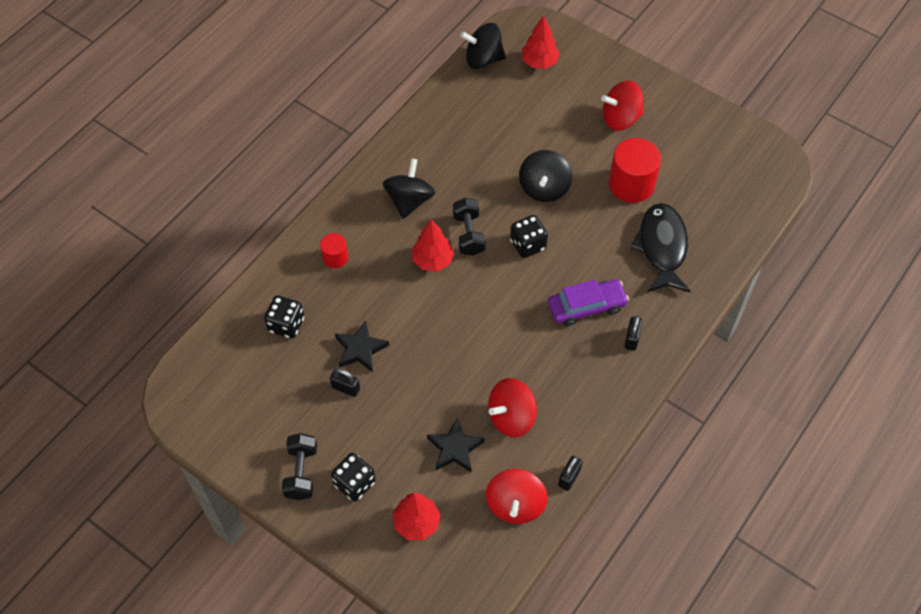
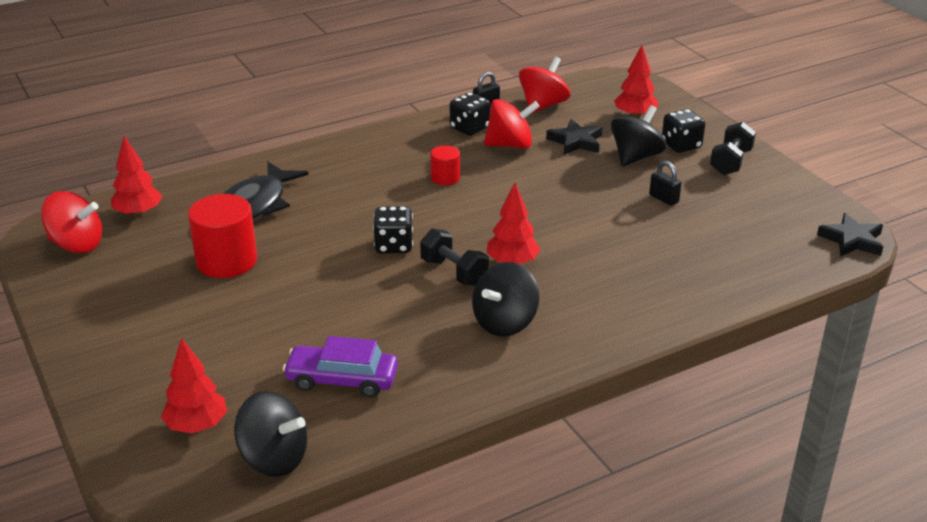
camera: 155 degrees left, 25 degrees down
(286, 325) = (712, 257): black dice -> black dice (469, 128)
(335, 257) = (629, 296): red cylinder -> red cylinder (445, 178)
(360, 349) = (635, 219): black star -> black star (852, 240)
(468, 234) = (454, 272): black dumbbell -> black dumbbell turned 60 degrees counterclockwise
(544, 188) = (329, 286): black spinning top -> black spinning top (636, 157)
(586, 307) = (376, 188): purple car -> purple car (342, 380)
(620, 118) = (165, 324): red spinning top -> red spinning top (77, 244)
(632, 339) = (354, 159): black padlock -> none
(737, 205) = (138, 213): none -> red tree

